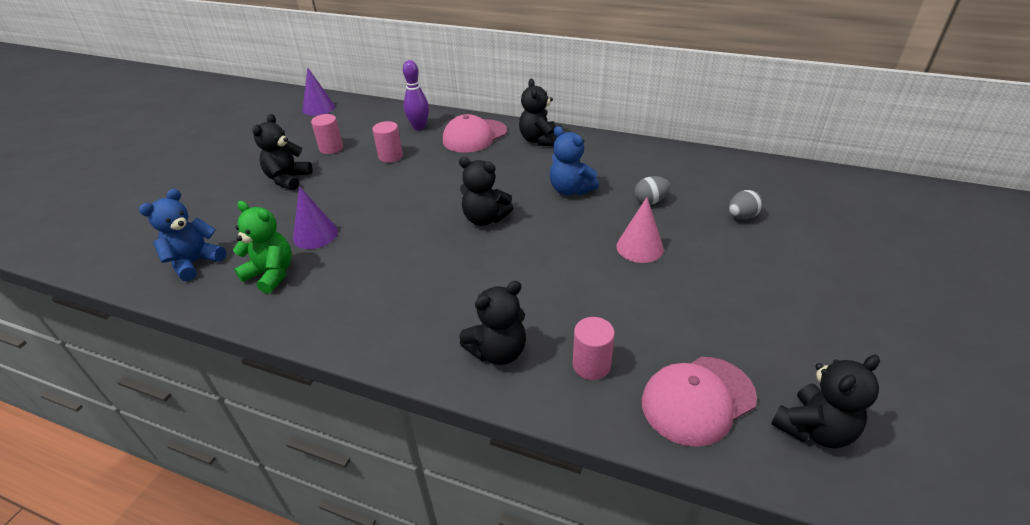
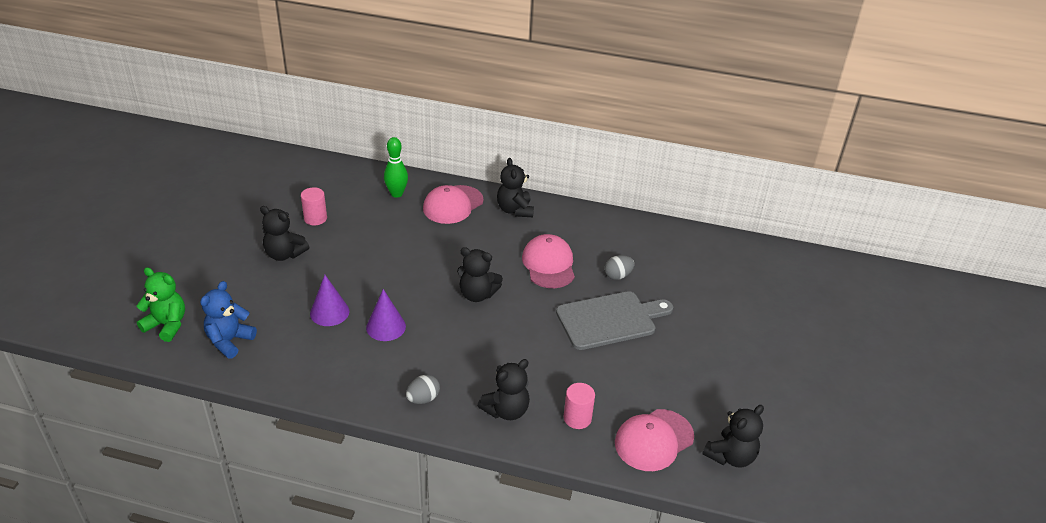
camera: 10 degrees left, 0 degrees up
(271, 274) = (302, 350): green teddy bear -> green teddy bear (167, 325)
(288, 179) = (284, 254): black teddy bear -> black teddy bear turned 75 degrees counterclockwise
(318, 108) = (287, 168): purple cone -> purple cone (386, 327)
(390, 156) = (376, 228): pink cylinder -> none
(419, 127) = (396, 194): purple bowling pin -> green bowling pin
(570, 190) = (549, 264): blue teddy bear -> pink cap
(639, 247) = (610, 320): pink cone -> grey cutting board
(742, 217) = (693, 290): grey egg -> grey egg (423, 399)

